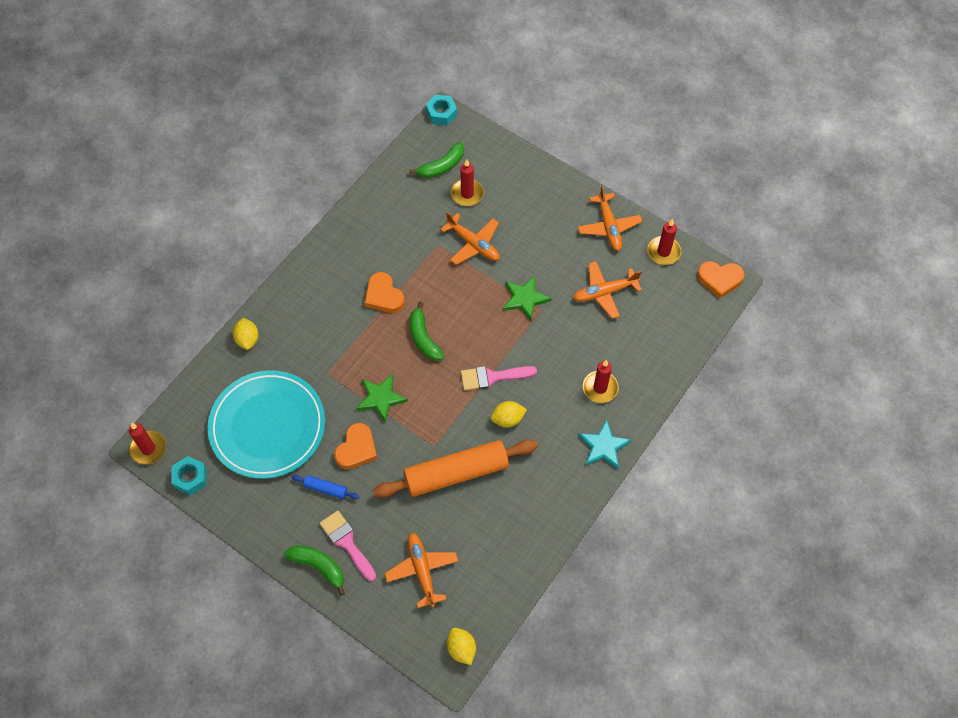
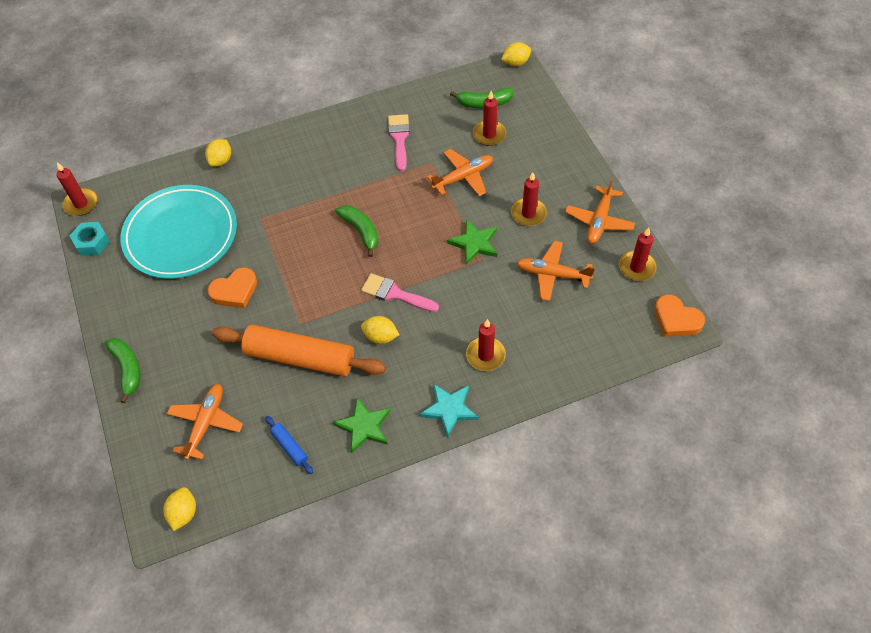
camera: 35 degrees right, 5 degrees down
(326, 489) = (184, 309): blue rolling pin -> blue rolling pin (289, 447)
(346, 542) = (165, 362): pink brush -> pink brush (399, 138)
(381, 398) = (287, 261): green star -> green star (364, 426)
(383, 296) = (355, 181): orange heart -> none
(423, 338) = (361, 231): green banana -> green banana turned 135 degrees clockwise
(441, 113) = (516, 63): turquoise nut -> yellow lemon
(473, 244) = (463, 177): orange plane -> orange plane turned 105 degrees counterclockwise
(549, 249) = (528, 213): none -> red candle

